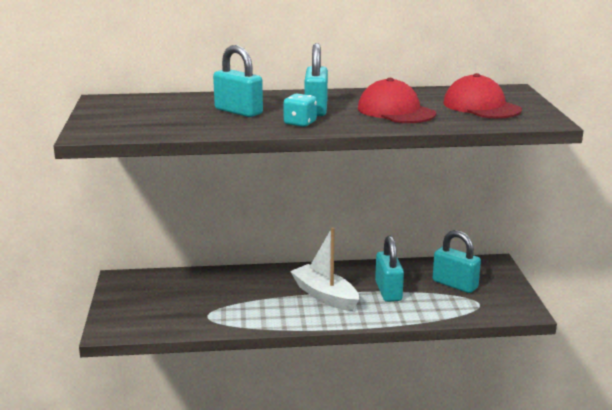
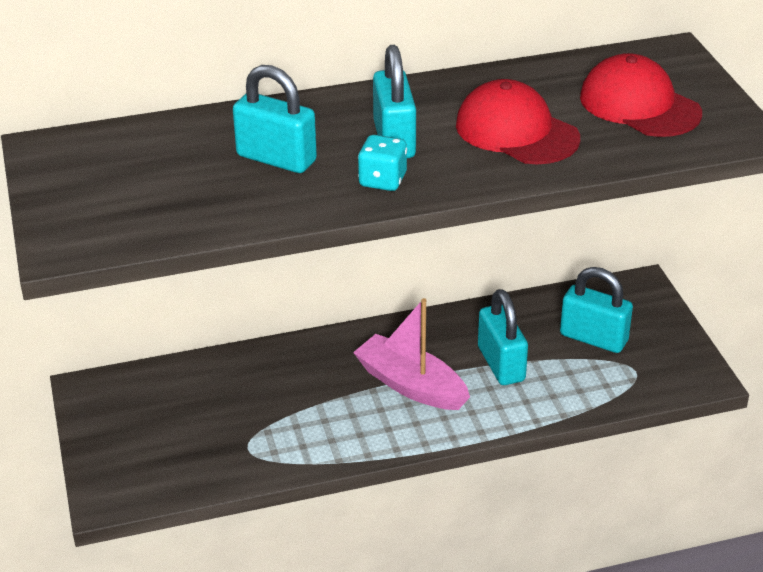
camera: 10 degrees left, 15 degrees up
(325, 296) = (411, 385): white boat -> pink boat

